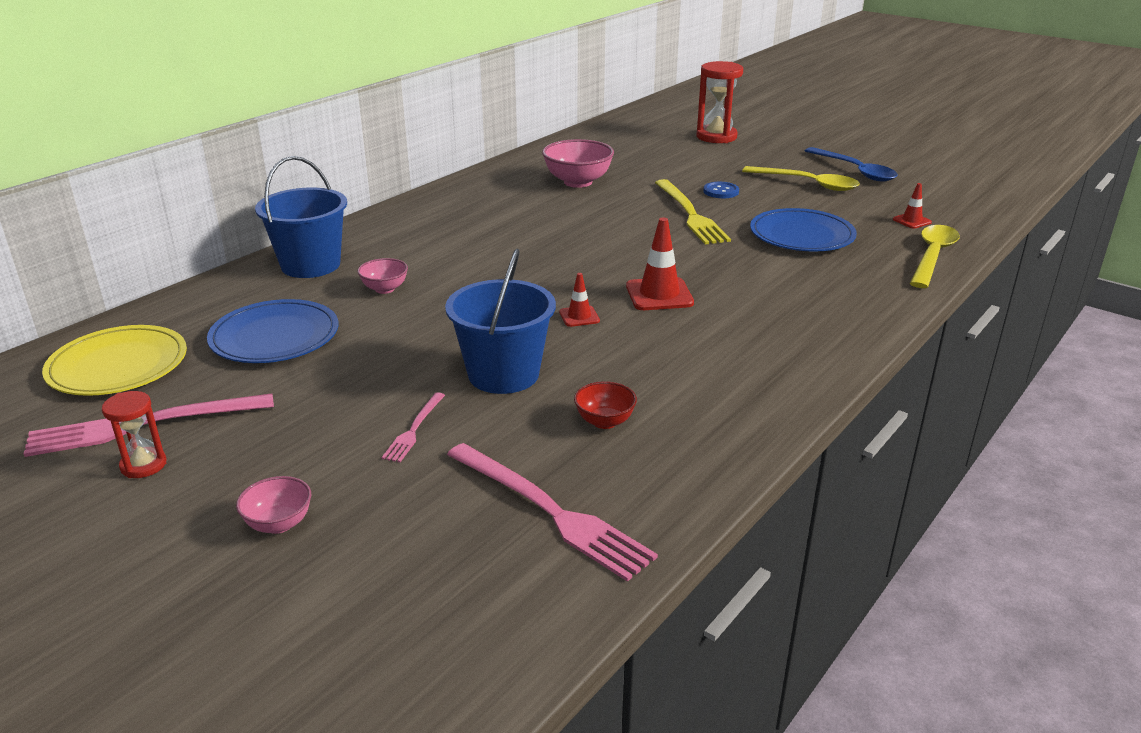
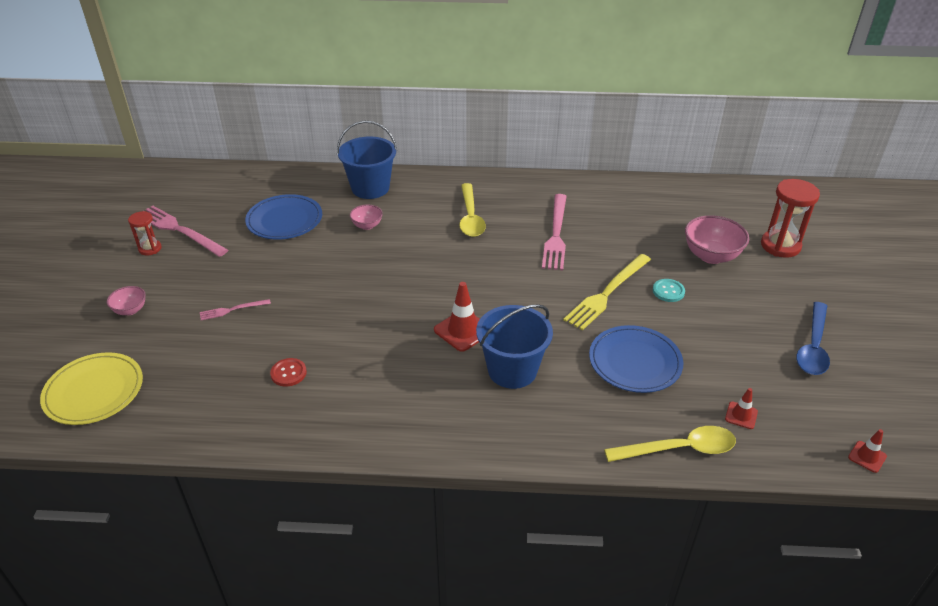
camera: 55 degrees right, 10 degrees up
(118, 366) = (222, 194): yellow plate -> yellow plate (94, 391)
(503, 374) = (309, 313): blue bucket -> blue bucket (512, 370)
(550, 511) = (190, 391): pink fork -> pink fork (556, 234)
(578, 182) = (599, 222): pink bowl -> pink bowl (711, 256)
(579, 316) = (401, 310): red traffic cone -> red traffic cone (867, 457)
(604, 421) = (288, 373): red bowl -> red button
(721, 191) = (668, 291): blue button -> turquoise button
(807, 184) = (745, 330): yellow spoon -> yellow spoon (470, 217)

